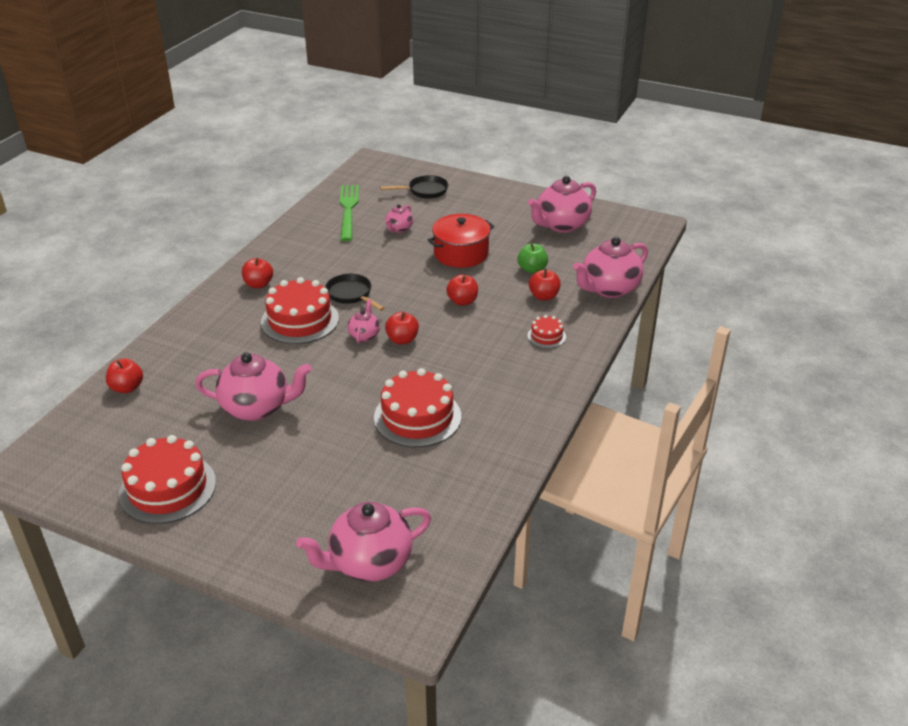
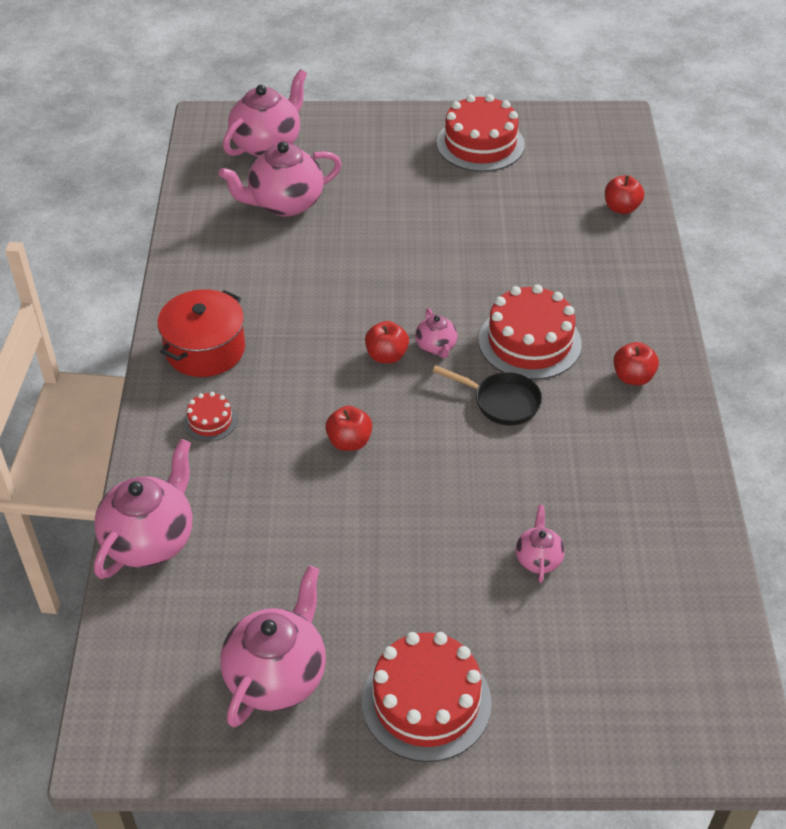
camera: 155 degrees right, 10 degrees up
(257, 408) = (474, 229): pink teapot -> pink teapot (285, 204)
(348, 210) = (653, 575): green fork -> none
(417, 417) = (306, 270): red cake -> red cake (426, 701)
(424, 191) = (571, 684): black pan -> none
(461, 253) = (406, 537): red pot -> red pot (205, 349)
(532, 269) = (281, 541): green apple -> none
(544, 296) = (241, 491): red apple -> none

